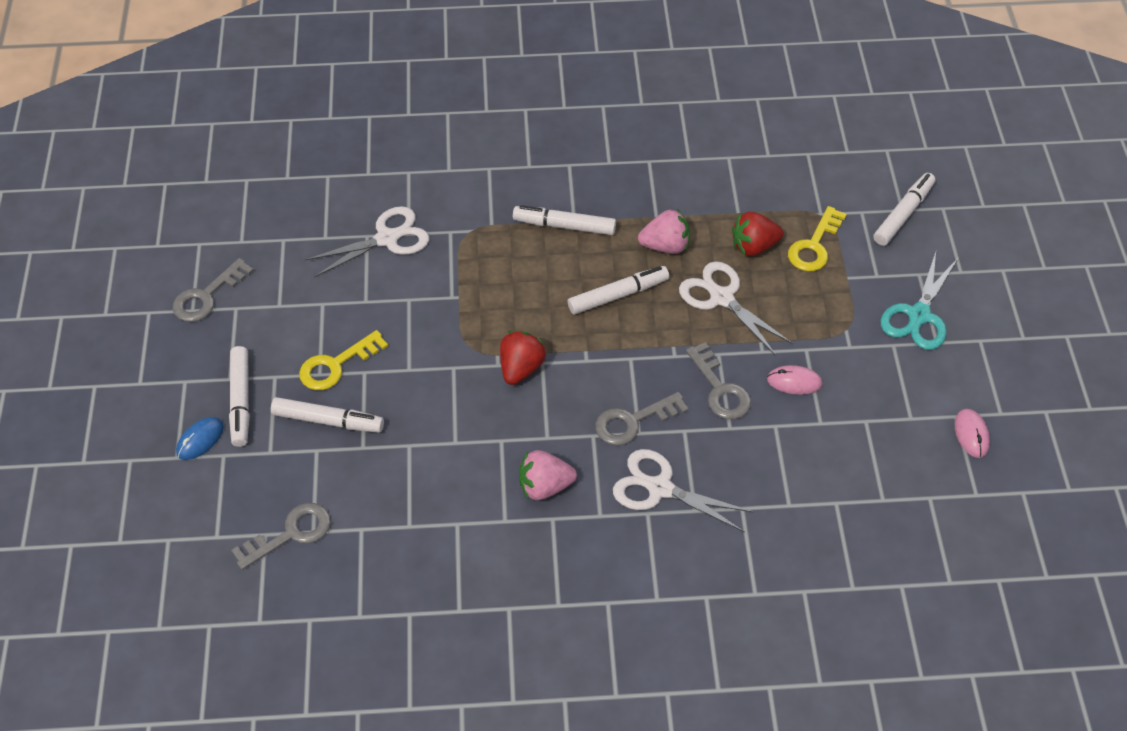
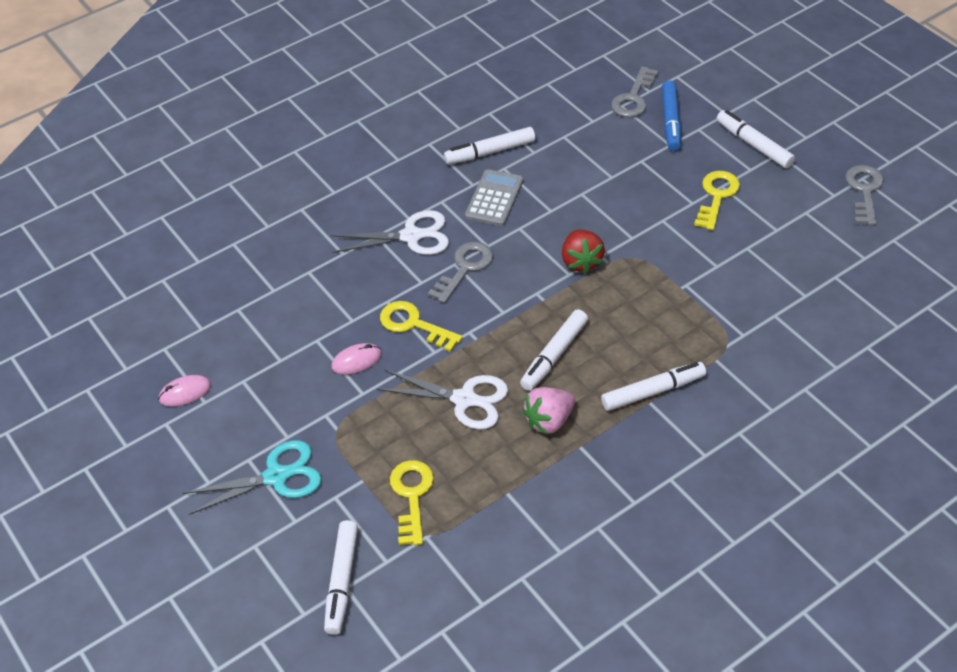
camera: 150 degrees right, 5 degrees down
(200, 440) = (751, 113): blue mouse -> none
(286, 478) = (670, 121): none -> blue marker
(328, 421) = (682, 163): white marker -> white marker (490, 152)
(387, 239) = (786, 301): white scissors -> none
(545, 486) = (494, 198): pink strawberry -> grey calculator
(720, 389) = (414, 324): grey key -> yellow key
(754, 246) = (468, 464): red strawberry -> none
(919, 315) = (276, 476): turquoise scissors -> turquoise scissors turned 75 degrees clockwise
(971, 434) = (185, 392): pink mouse -> pink mouse turned 75 degrees counterclockwise

